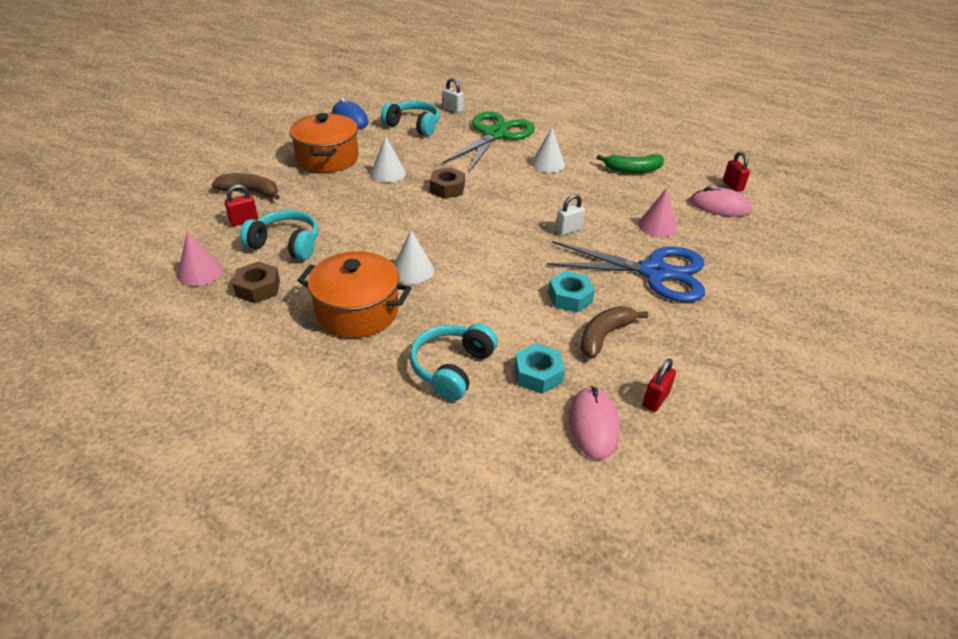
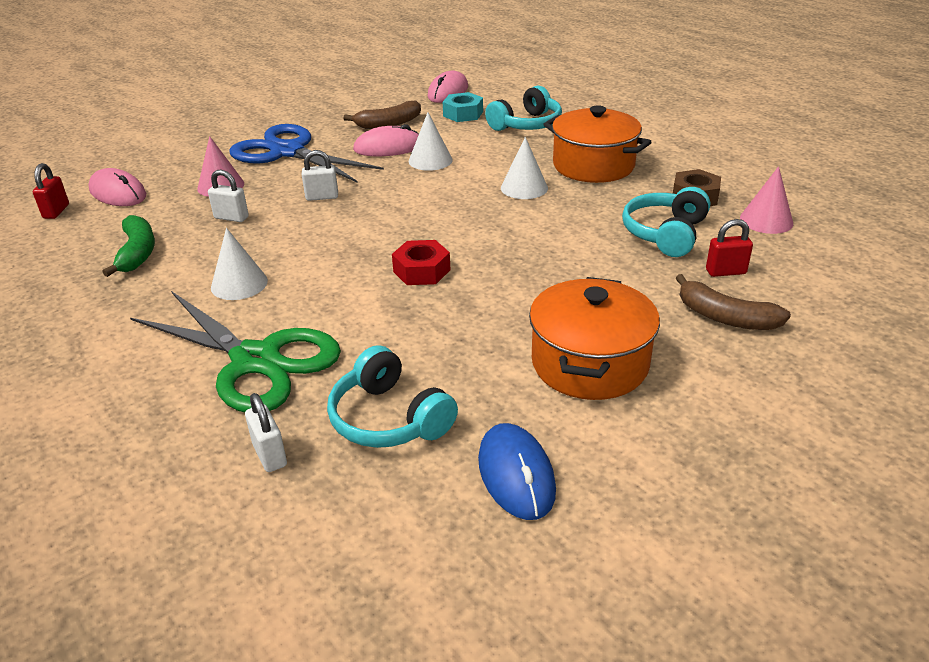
camera: 155 degrees left, 5 degrees down
(285, 244) = (665, 234): turquoise headphones -> turquoise headphones turned 75 degrees clockwise
(388, 173) = (495, 312): white cone -> white cone (430, 160)
(447, 188) = (421, 270): brown nut -> red nut
(495, 134) = (256, 360): green scissors -> green scissors turned 105 degrees counterclockwise
(570, 297) = (388, 147): turquoise nut -> pink mouse
(610, 202) = (231, 218): none -> white padlock
(632, 170) = (137, 253): green banana -> green banana turned 60 degrees clockwise
(655, 399) = (393, 95): red padlock -> none

